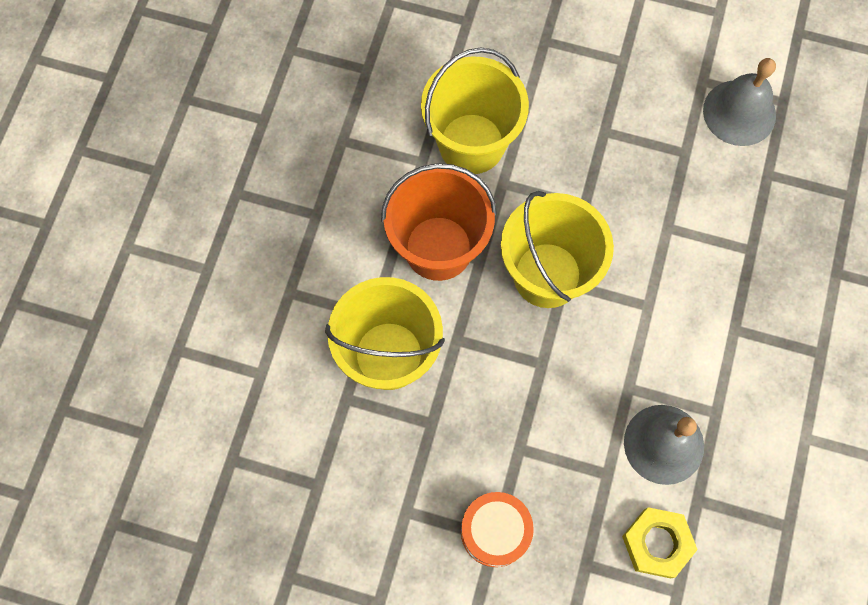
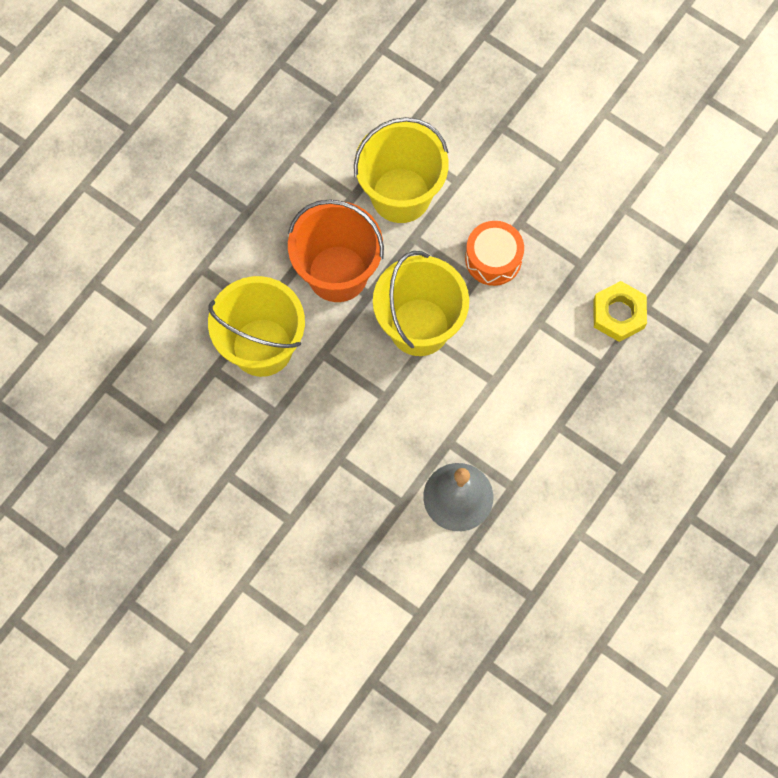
camera: 20 degrees right, 0 degrees up
(495, 531) = (292, 515): orange drum -> orange drum (493, 259)
(657, 543) = (419, 572): yellow nut -> yellow nut (618, 314)
(739, 112) = (643, 246): grey bell -> none

